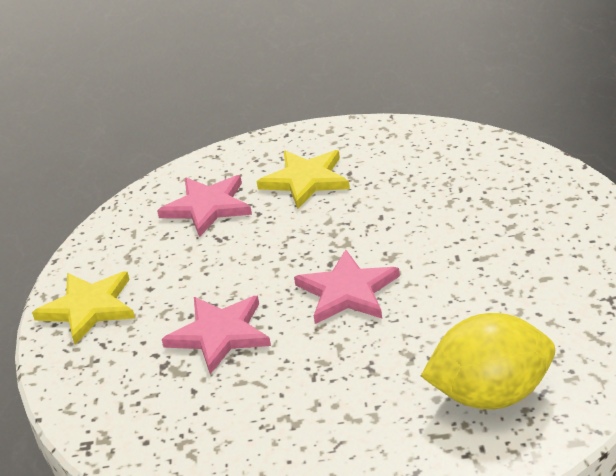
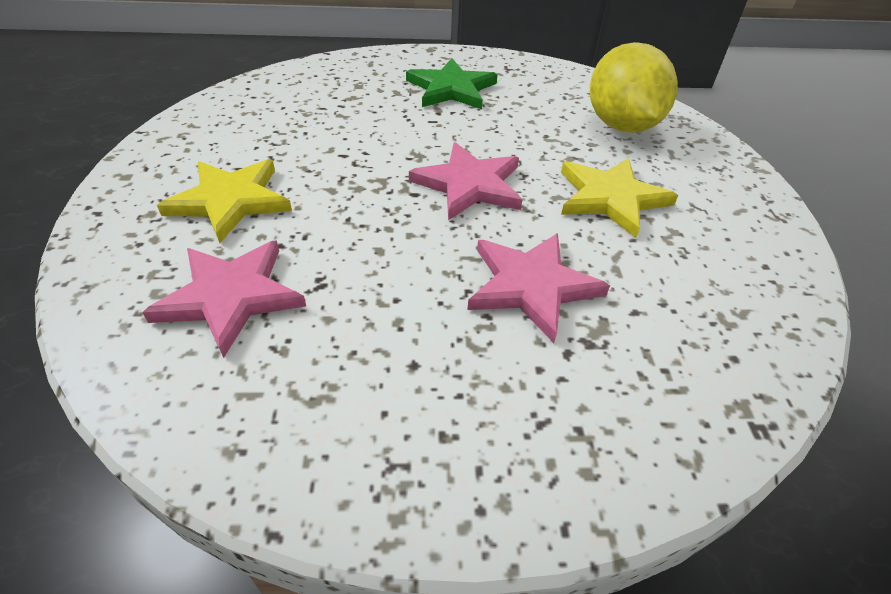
camera: 95 degrees left, 10 degrees up
(89, 308) = (446, 451): yellow star -> yellow star (611, 198)
(532, 260) = (451, 89): none -> green star

